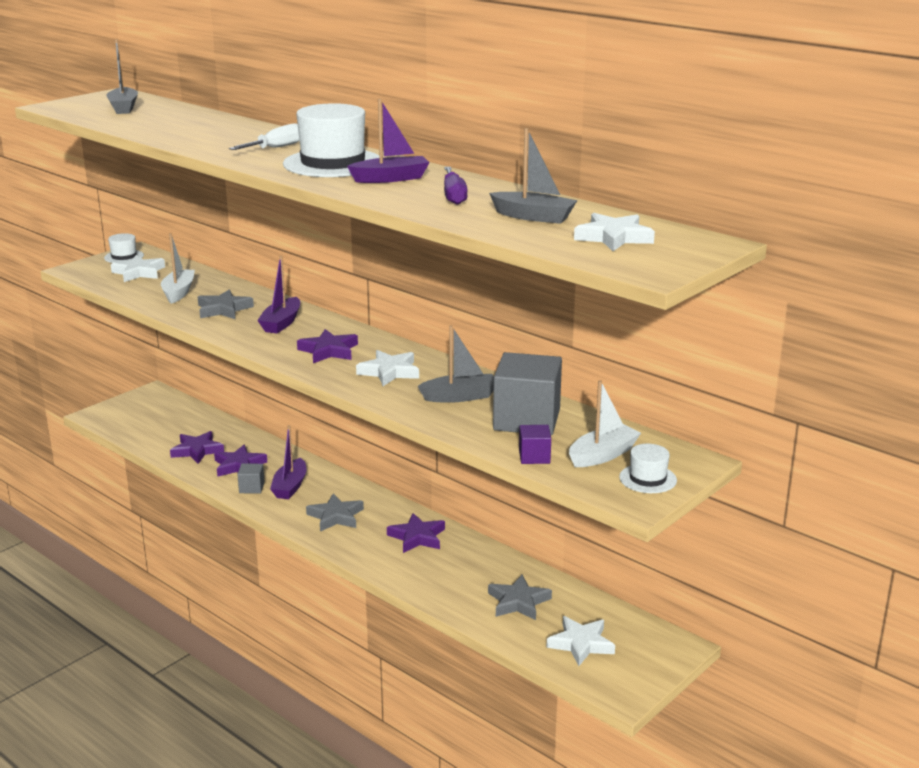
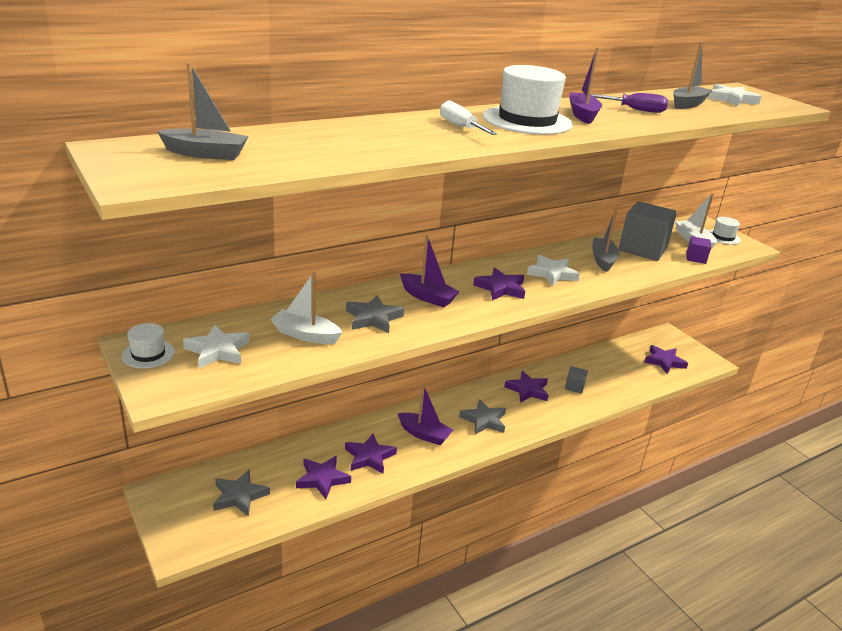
camera: 75 degrees left, 5 degrees up
(251, 488) = (415, 456): grey cube -> grey cube (574, 387)
(518, 602) = (617, 371): grey star -> grey star (239, 496)
(581, 644) = (664, 361): white star -> purple star

